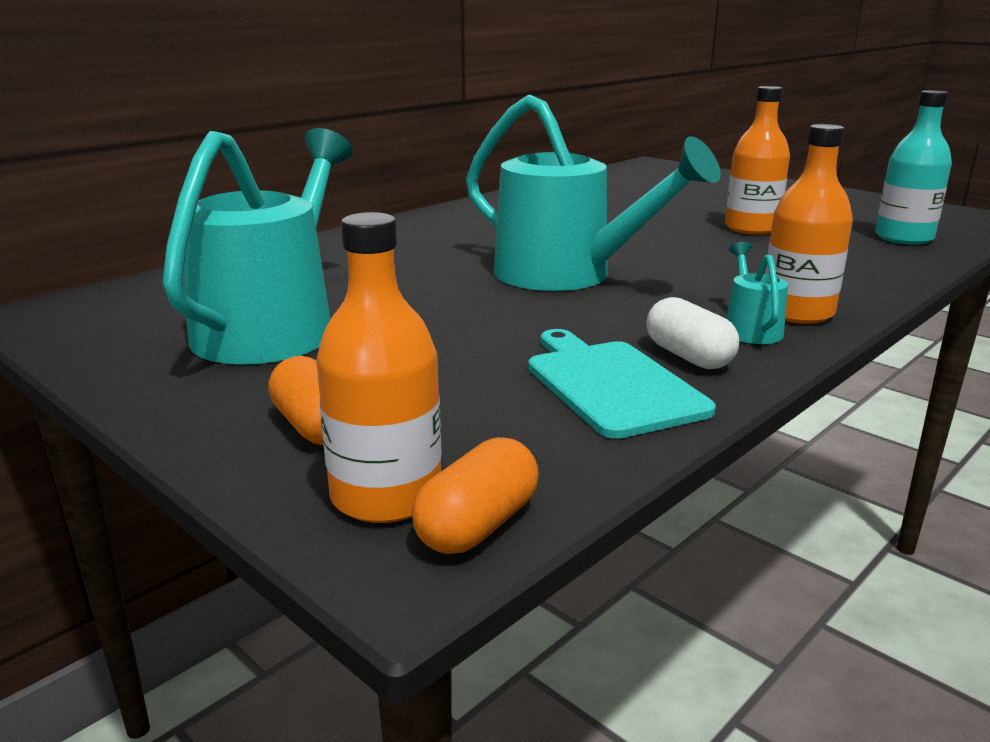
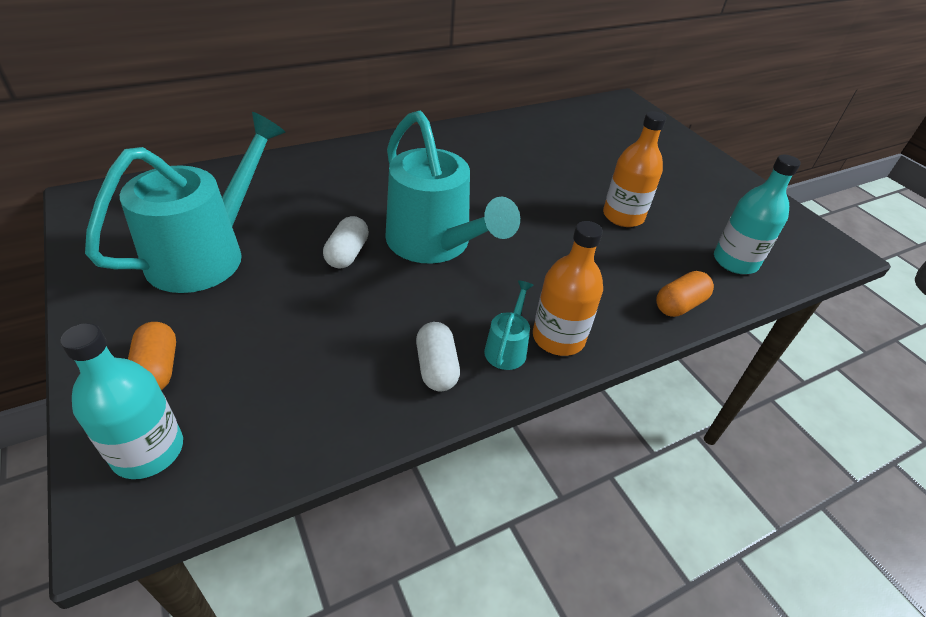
camera: 15 degrees right, 20 degrees up
(386, 496) = (148, 451): orange bottle -> turquoise bottle
(467, 298) = (347, 254): none -> white capsule
(477, 525) = (176, 497): orange capsule -> orange capsule (679, 305)
(611, 384) = (360, 383): turquoise cutting board -> none

